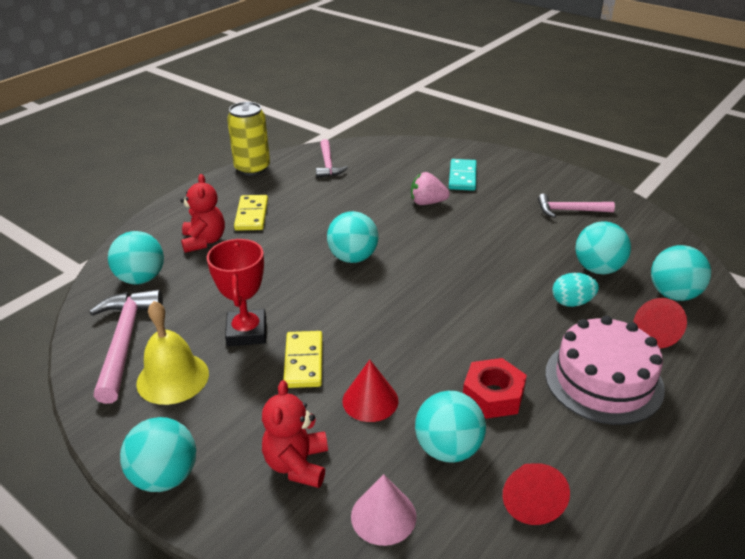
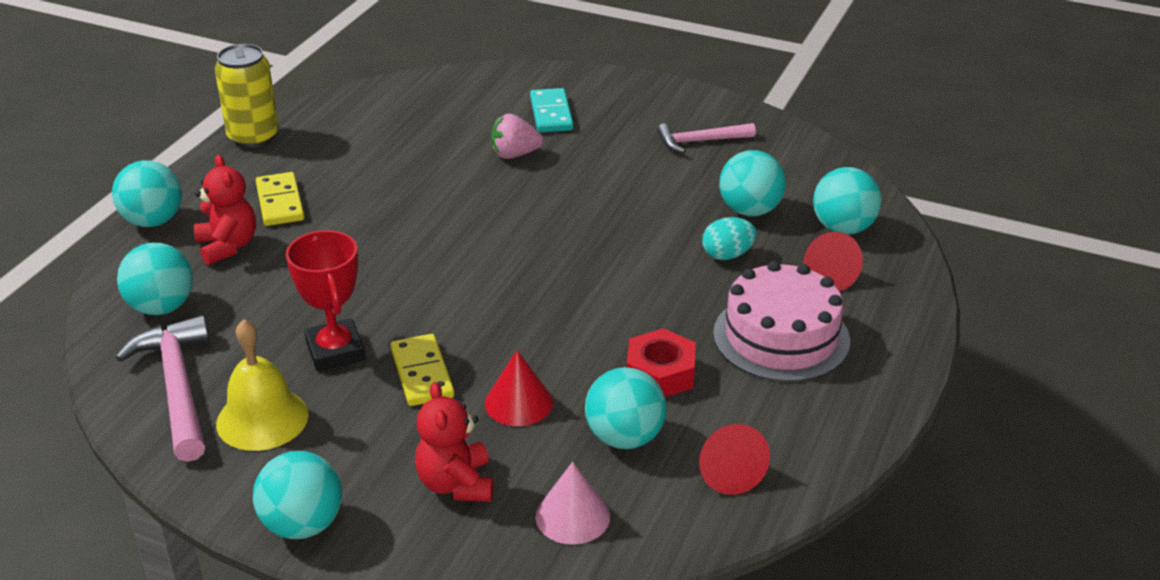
camera: 15 degrees left, 0 degrees up
(328, 164) = (361, 118): pink hammer -> none
(353, 258) = (440, 240): turquoise ball -> turquoise ball (153, 221)

